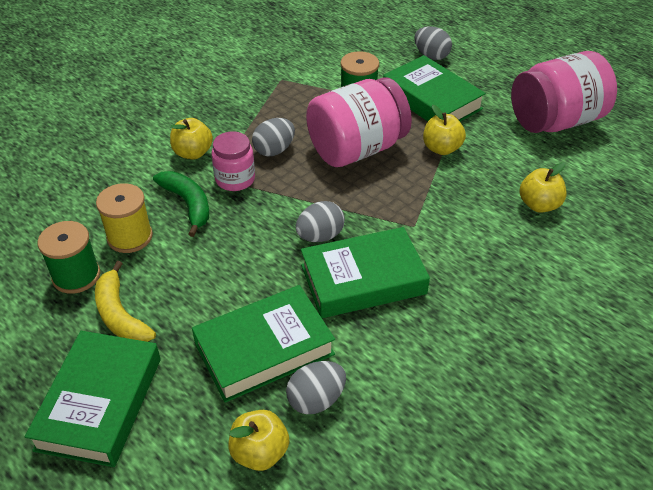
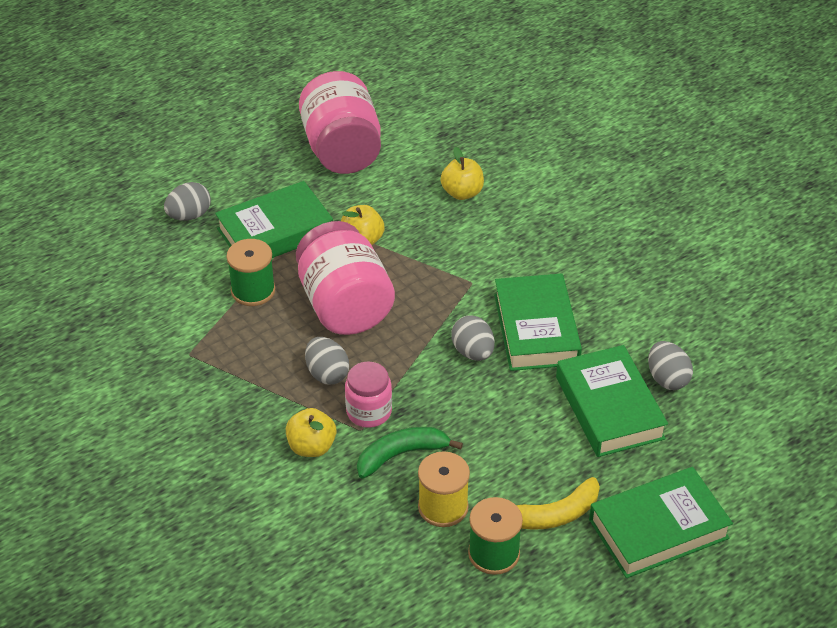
camera: 80 degrees left, 0 degrees up
(100, 403) = (658, 528): green book -> green book turned 45 degrees counterclockwise
(260, 452) = (715, 420): yellow apple -> none

